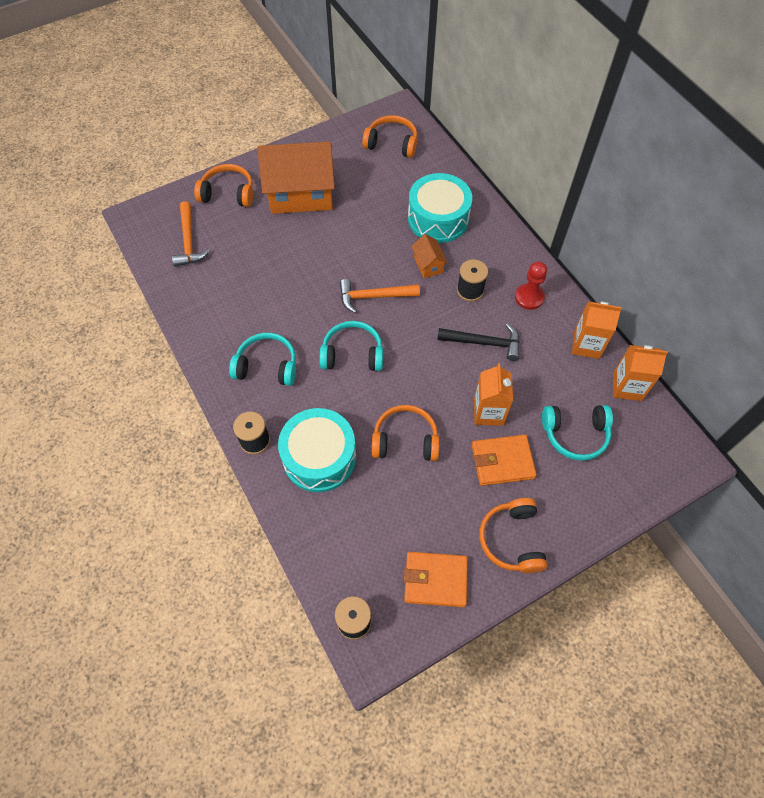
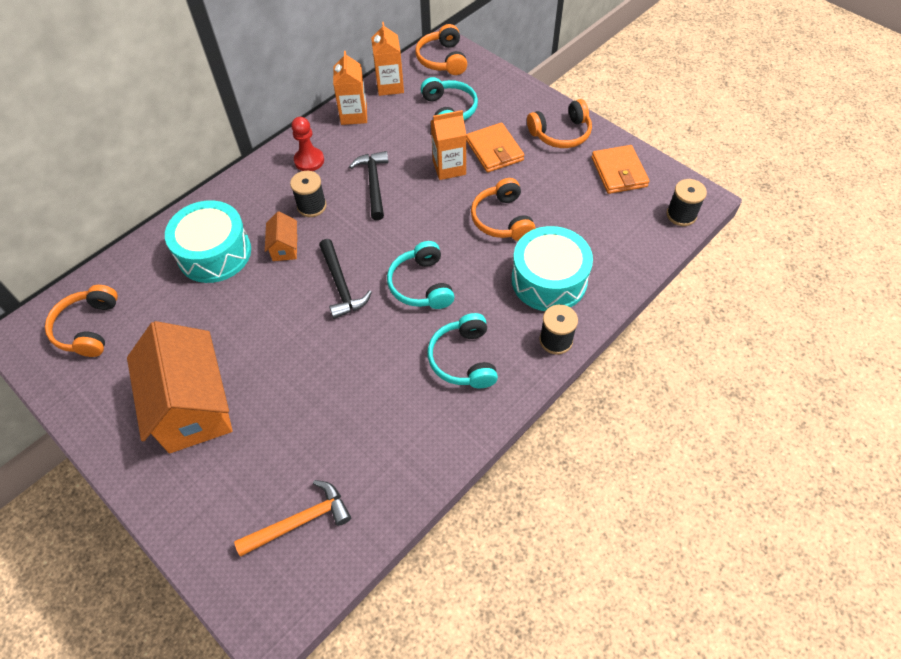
camera: 105 degrees left, 5 degrees down
(228, 193) = (201, 502): orange headphones -> orange headphones (442, 59)
(374, 297) = (341, 285): orange hammer -> black hammer
(428, 265) = (285, 247): orange house -> orange house turned 60 degrees counterclockwise

